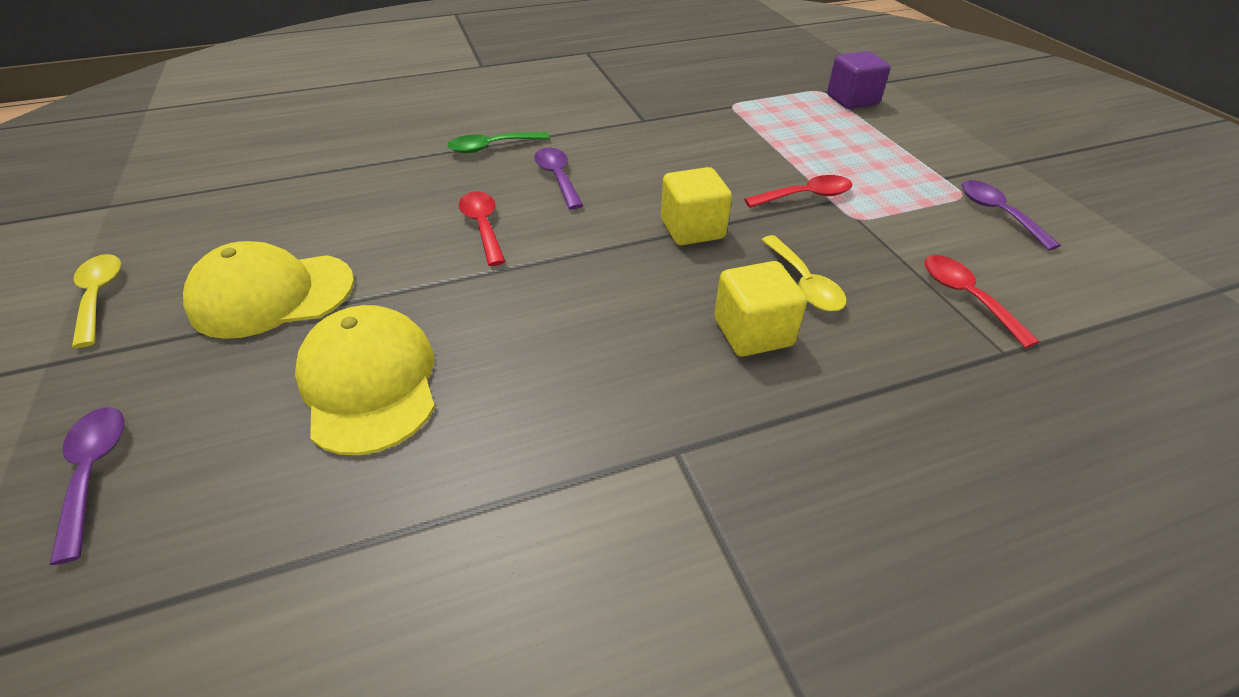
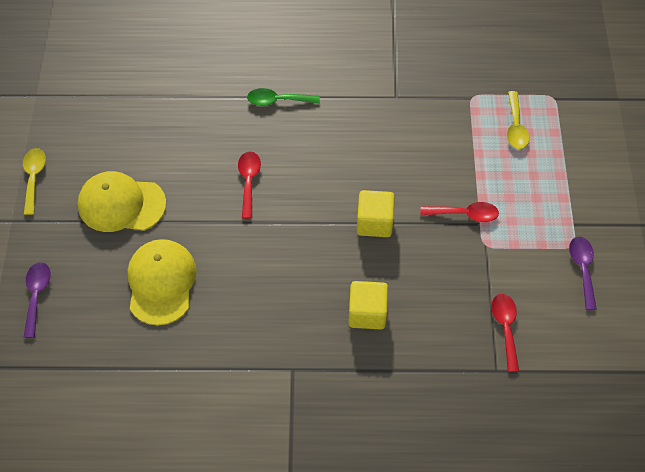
camera: 20 degrees right, 15 degrees up
(557, 178) = (310, 147): purple spoon -> none
(804, 283) = (417, 287): yellow spoon -> yellow spoon (515, 127)
(852, 100) = (570, 116): purple cube -> none

